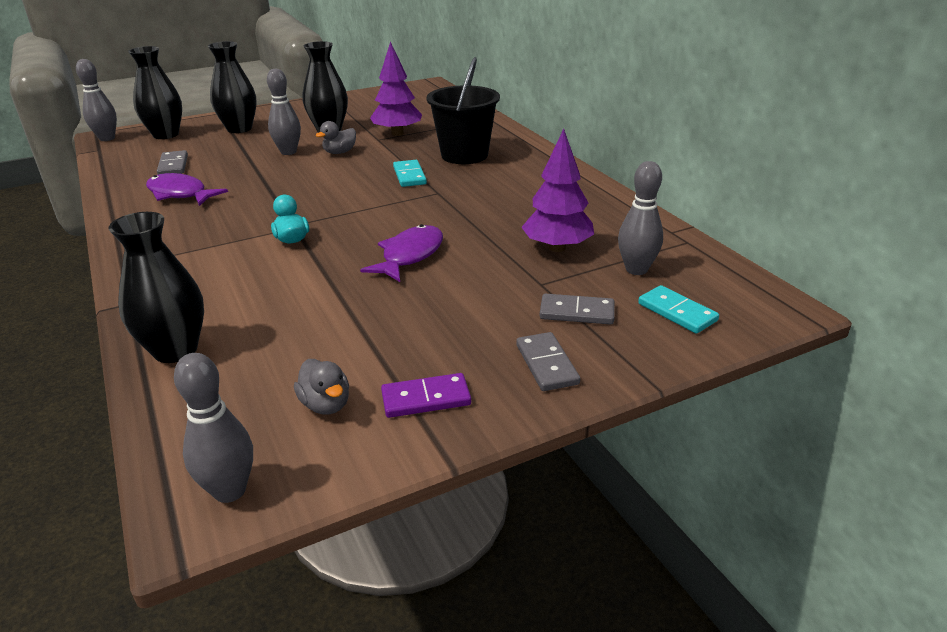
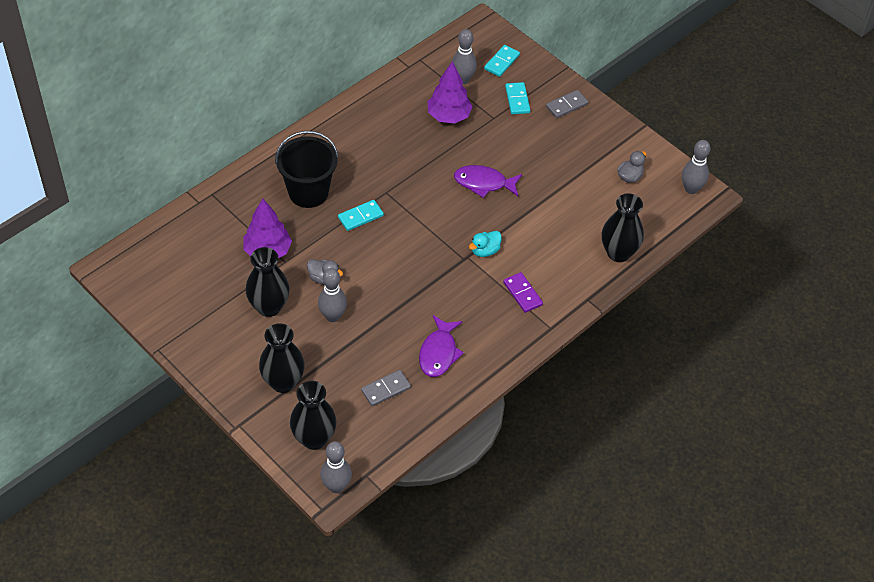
camera: 110 degrees left, 20 degrees up
(426, 398) = (610, 143): purple domino -> purple domino (522, 294)
(577, 312) = (517, 100): grey domino -> turquoise domino

